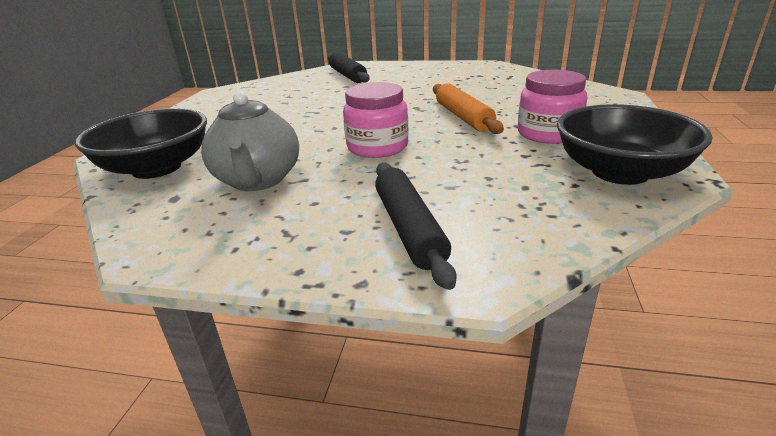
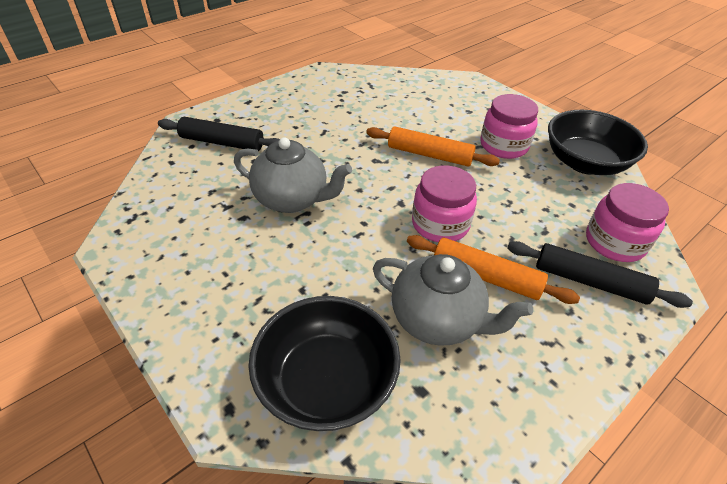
camera: 55 degrees left, 15 degrees up
(323, 105) = (292, 199): none -> grey teapot
(338, 181) = (486, 276): none -> orange rolling pin
(505, 225) = (614, 242): none -> pink jar

